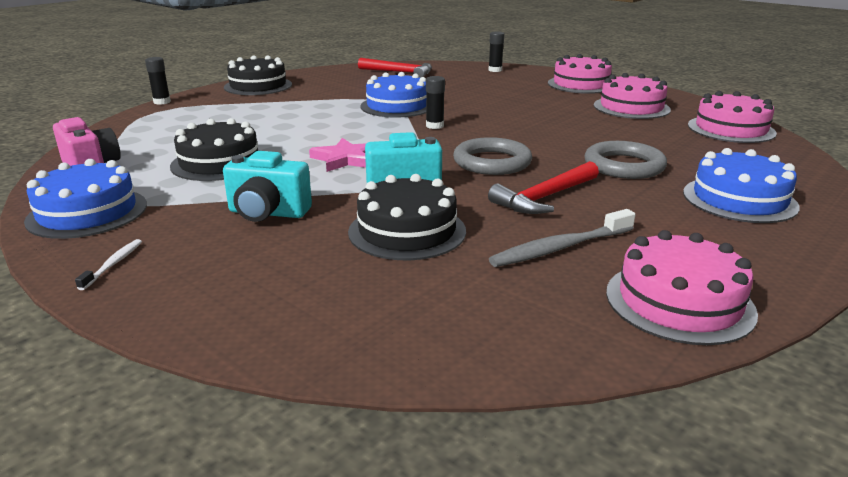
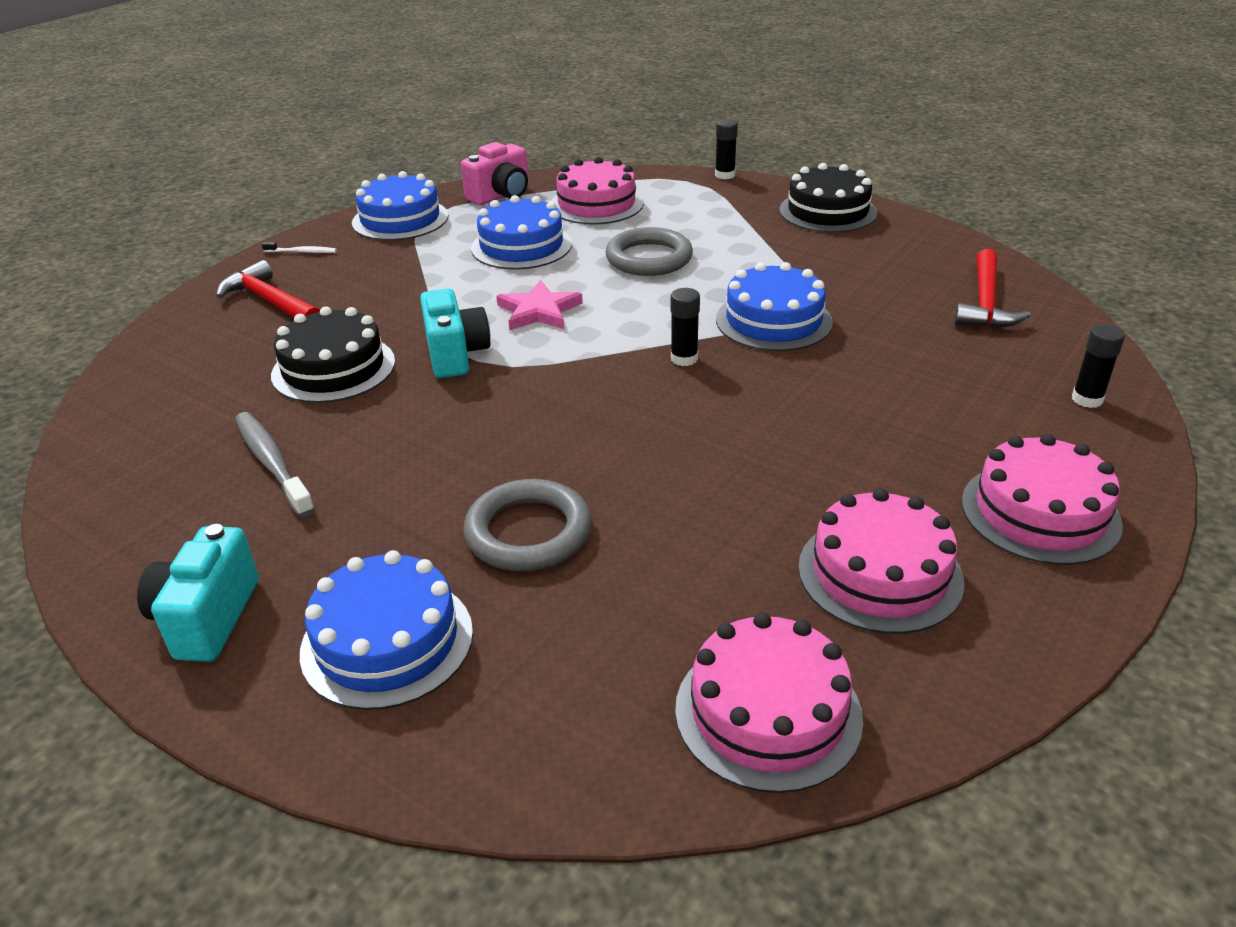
camera: 85 degrees right, 10 degrees up
(219, 163) = (521, 246): black cake -> blue cake
(268, 213) = (388, 293): turquoise camera -> turquoise camera (207, 618)
(492, 162) = (535, 412): grey ring -> grey ring (649, 258)
(545, 197) = (411, 455): red hammer -> red hammer (271, 302)
(679, 302) = (134, 536): pink cake -> pink cake (596, 204)

